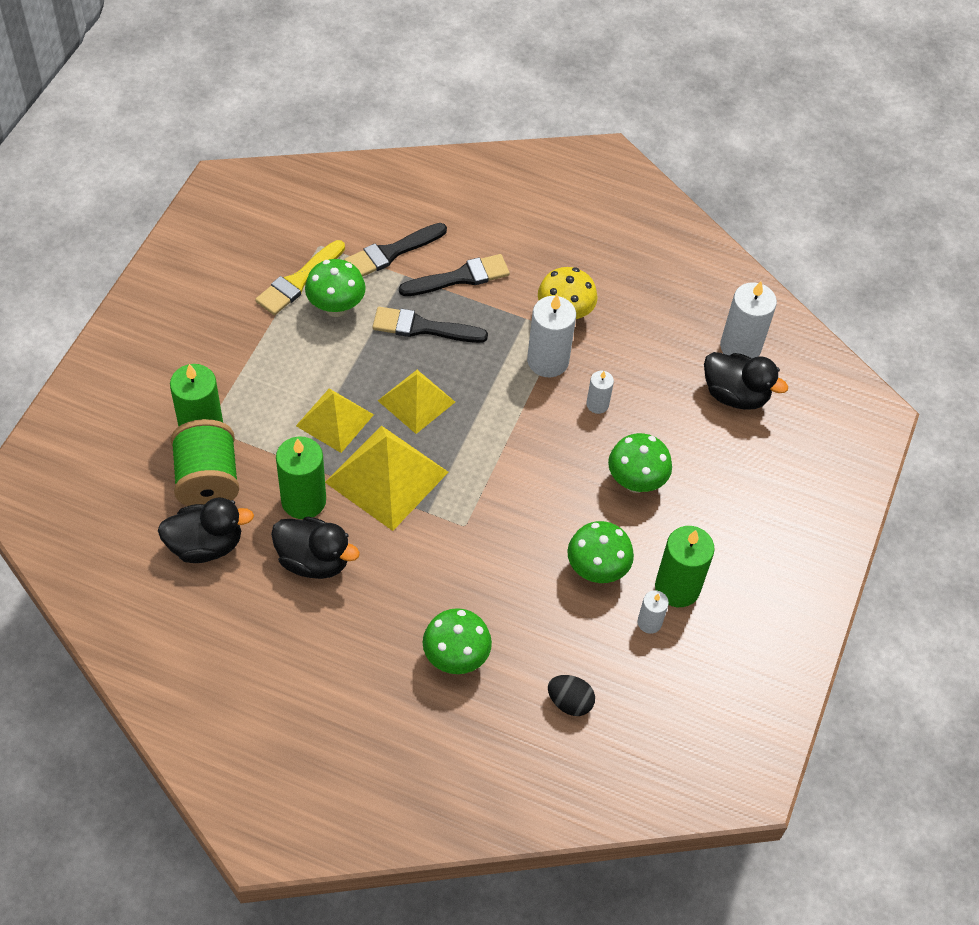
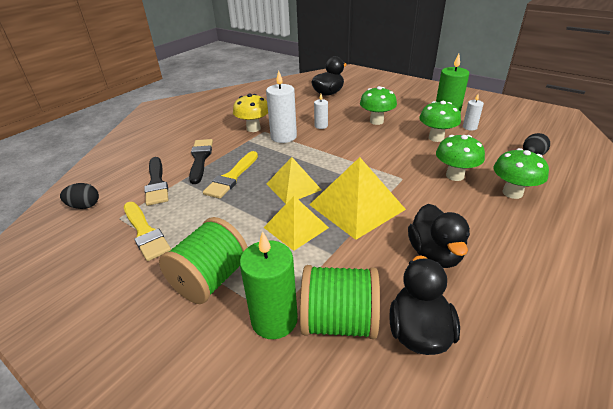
camera: 70 degrees left, 20 degrees down
(241, 364) = (210, 279): none -> green spool
(303, 500) = (372, 254): green candle -> none
(314, 560) = (434, 254): black duck -> black duck turned 135 degrees clockwise
(332, 203) = (84, 206): none -> black egg
(336, 307) = (187, 215): green mushroom -> green mushroom (455, 176)
(423, 327) = (232, 177): black brush -> yellow brush
(740, 347) = (300, 89): white candle -> none

